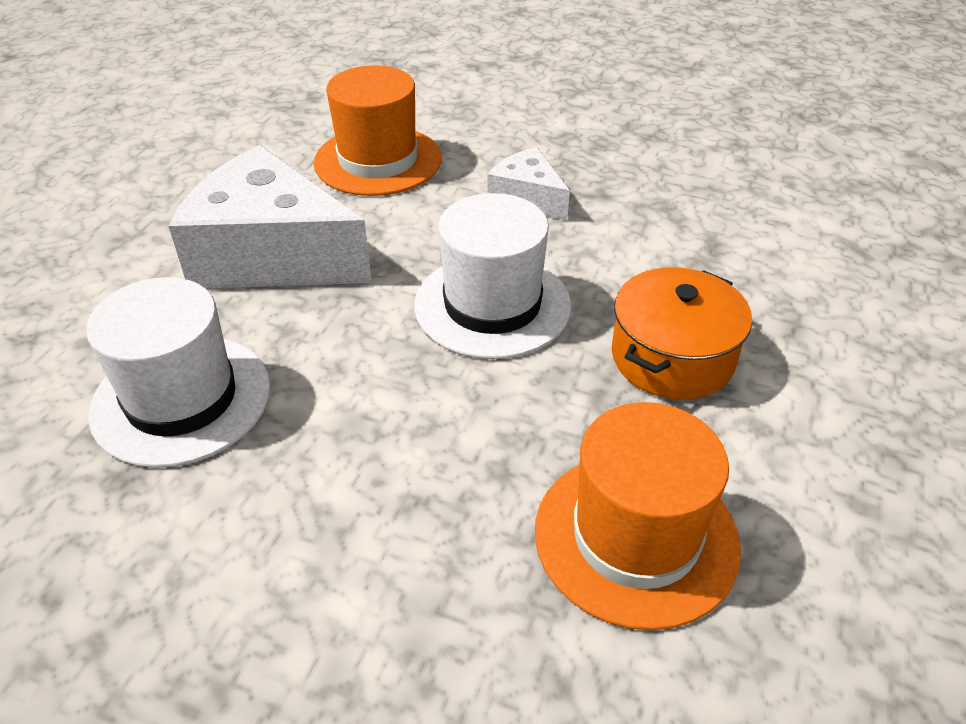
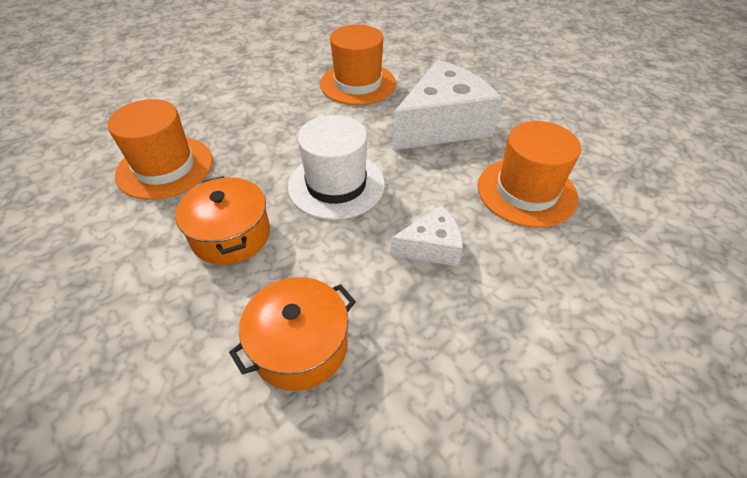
camera: 120 degrees right, 5 degrees up
(181, 399) = (358, 84): white hat -> orange hat
(729, 235) = (300, 346): none -> orange pot

